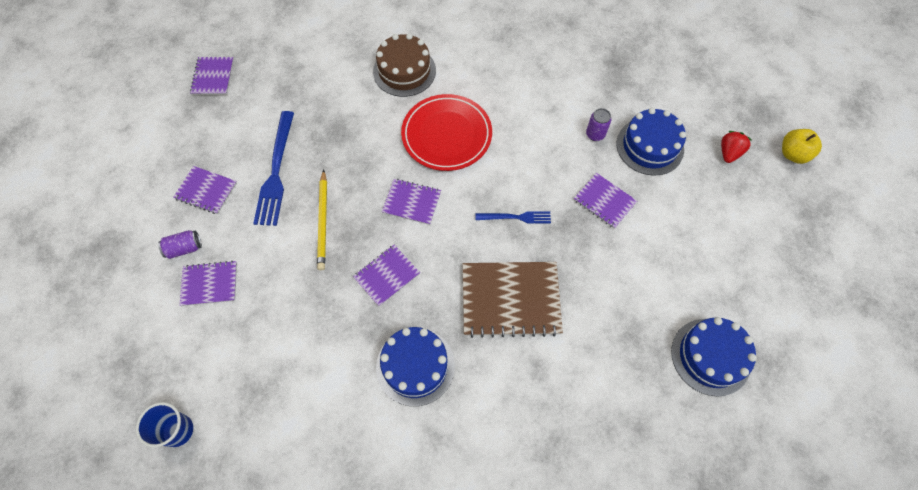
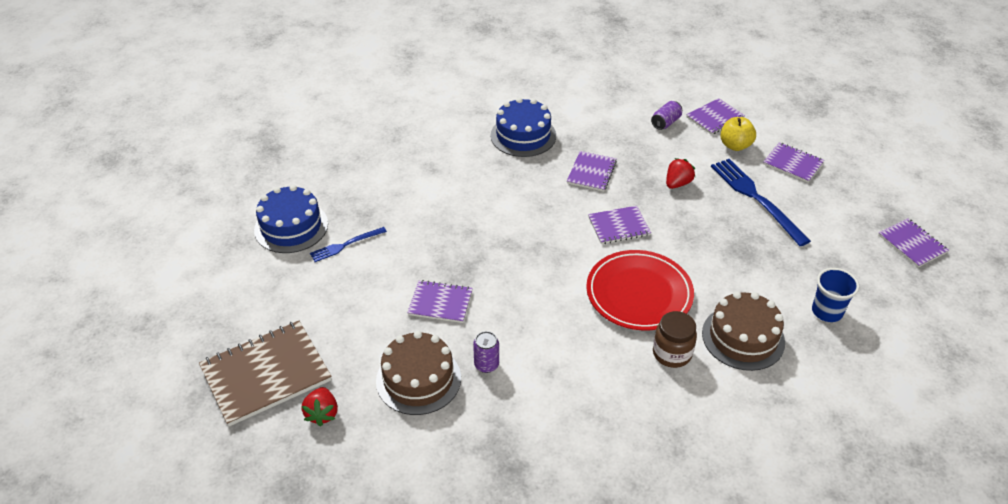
camera: 150 degrees right, 20 degrees down
(178, 430) = (645, 56): blue cup -> blue cup (827, 311)
(184, 248) = (759, 127): purple can -> purple can (665, 122)
(206, 191) = (792, 163): purple notebook -> purple notebook turned 45 degrees clockwise
(323, 221) = (677, 183): yellow pencil -> red strawberry
(461, 83) = (672, 353): none -> brown jar
(510, 299) = (480, 197): brown notebook -> brown notebook (266, 374)
(516, 217) = (517, 254): blue fork -> blue fork (346, 245)
(650, 146) = (418, 379): blue cake -> brown cake
(793, 154) = (241, 448): yellow apple -> yellow apple (735, 145)

